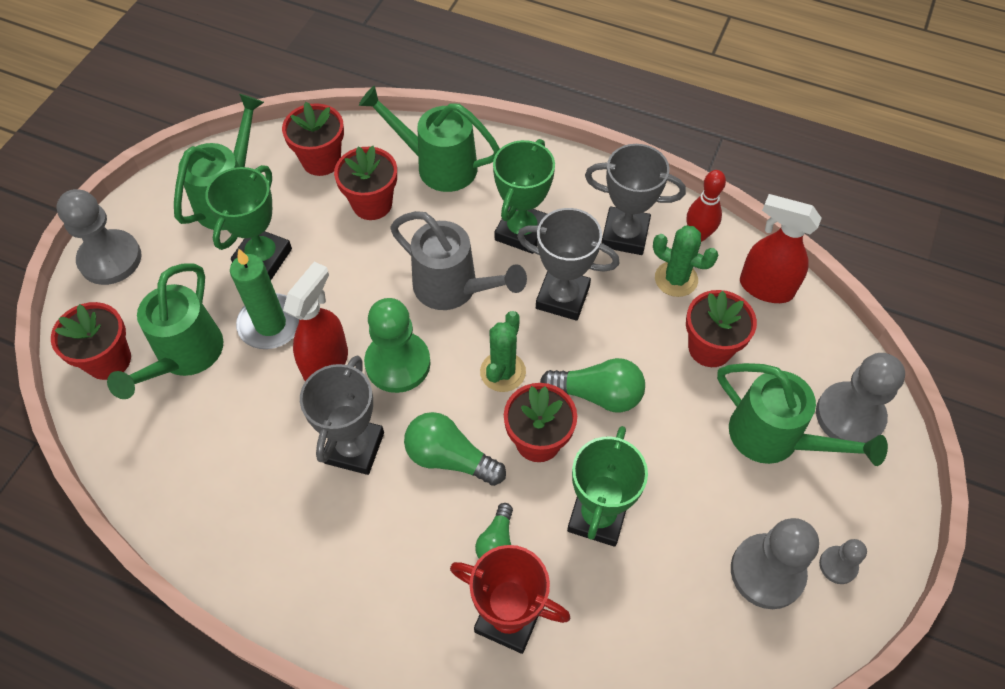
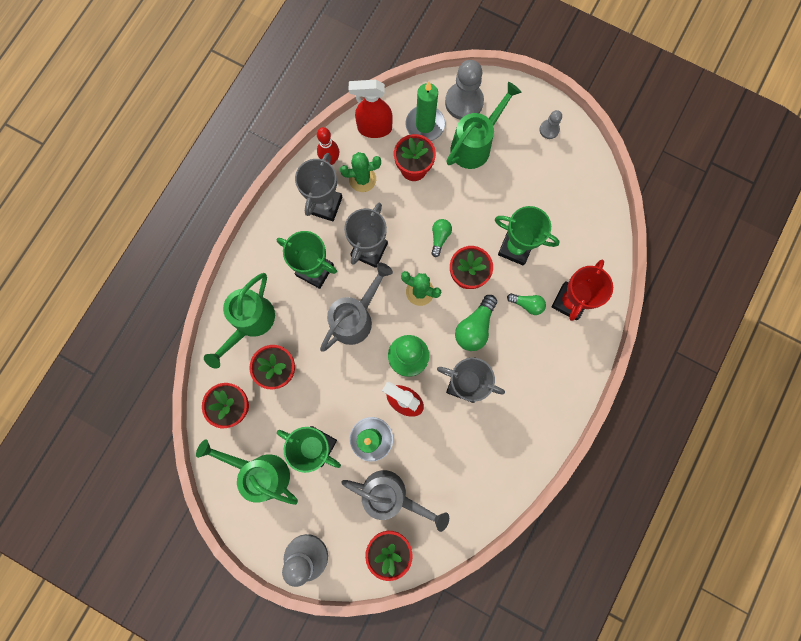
camera: 85 degrees left, 20 degrees up
(185, 356) = (391, 495): green watering can -> grey watering can
(598, 394) = (439, 237): green light bulb -> green light bulb, size x0.61
(676, 279) = (362, 179): green cactus -> green cactus turned 45 degrees clockwise
(765, 287) = (374, 128): red spray bottle -> red spray bottle turned 60 degrees clockwise
(767, 572) = (551, 165): grey pawn -> none
(790, 359) = (425, 125): none -> green candle

